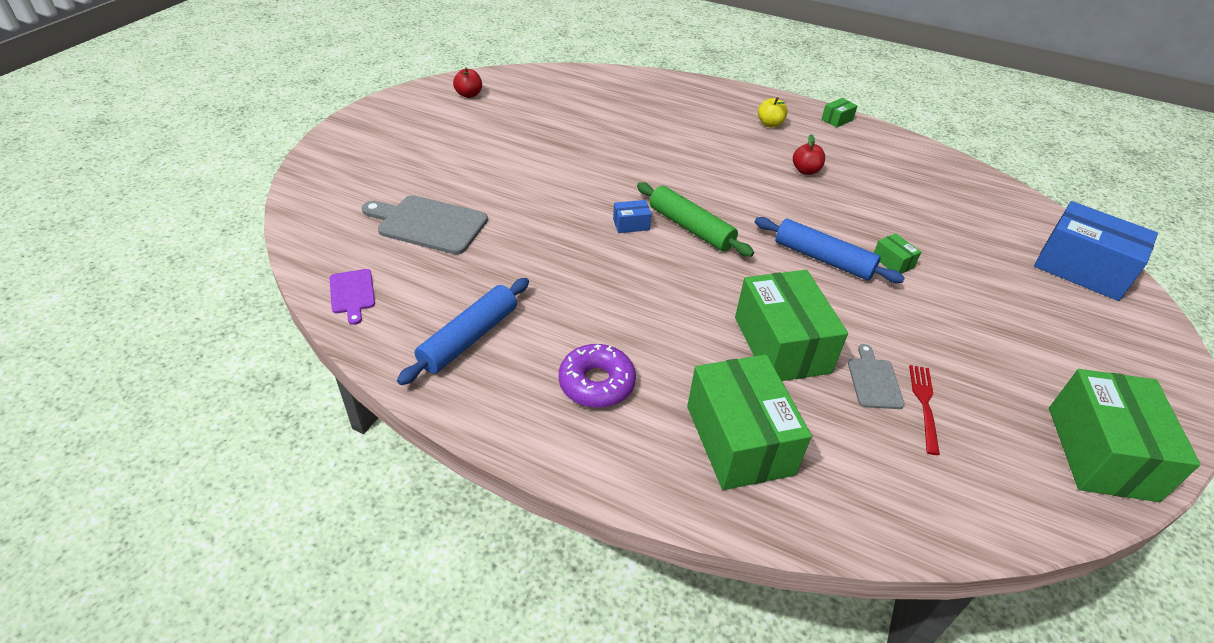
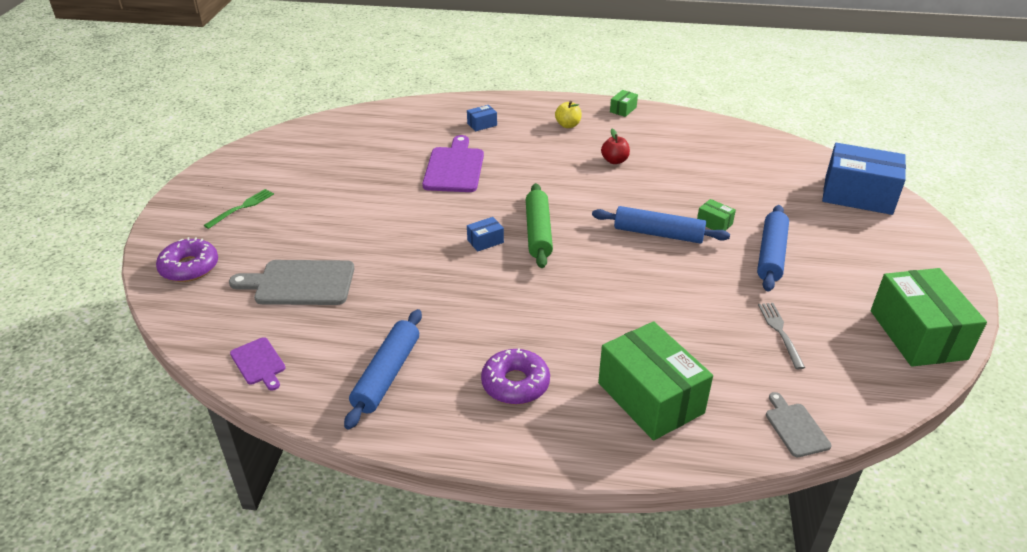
camera: 15 degrees left, 5 degrees down
(334, 185) = (189, 267): none -> purple donut
(410, 138) = (242, 207): none -> green fork
(469, 94) = (279, 153): red apple -> none
(632, 143) = (454, 168): none -> purple cutting board
(679, 106) = (482, 124): none -> blue box
(691, 228) = (538, 232): green rolling pin -> green rolling pin turned 60 degrees clockwise
(781, 345) = (653, 313): green box -> none
(874, 381) = (735, 323): grey cutting board -> grey cutting board (795, 427)
(924, 404) = (779, 331): red fork -> grey fork
(947, 312) = (771, 254): none -> blue rolling pin

